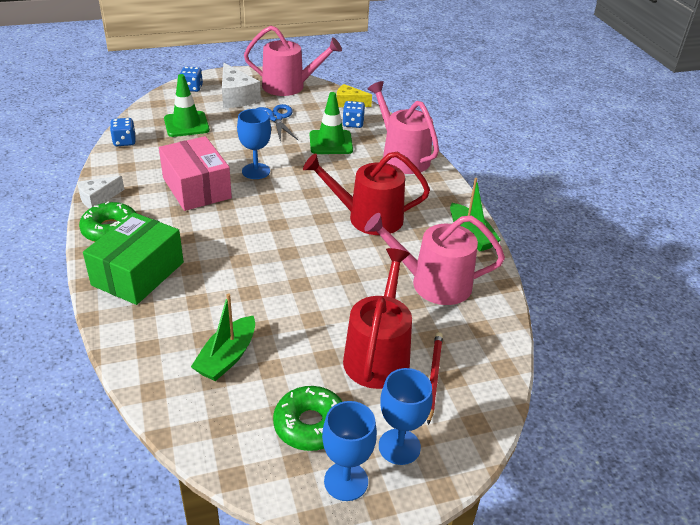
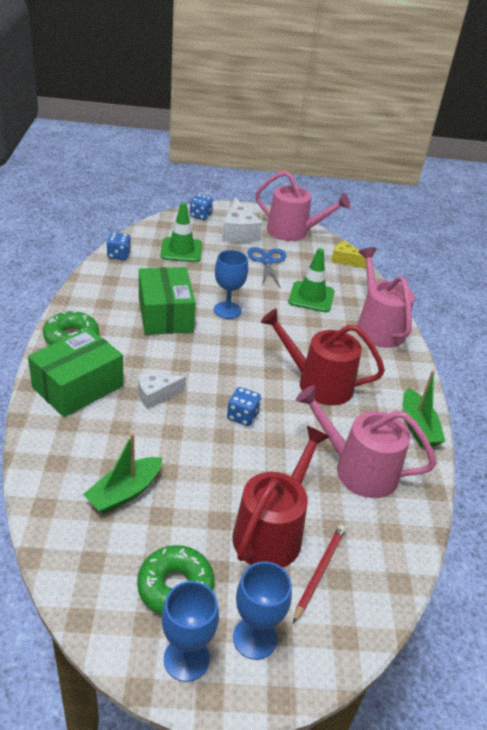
camera: 15 degrees right, 0 degrees up
(98, 198) = (73, 305): white cheese -> white cheese (156, 395)
(196, 188) = (165, 315): pink box -> green box
(353, 123) = (341, 282): blue dice -> blue dice (242, 416)

